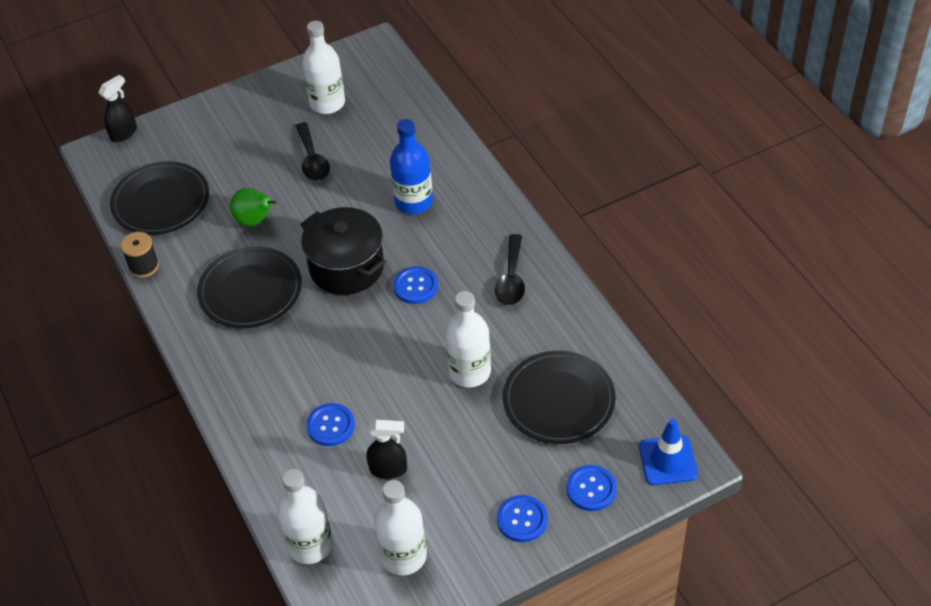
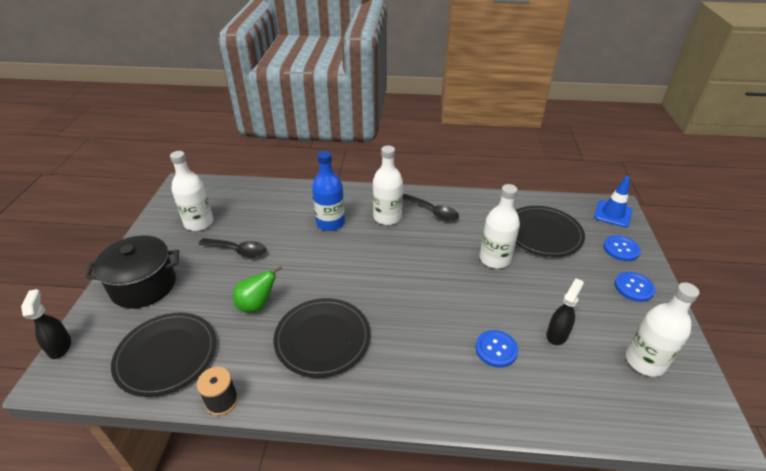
camera: 60 degrees left, 10 degrees down
(310, 545) = (612, 416): white bottle -> white bottle (387, 217)
(346, 267) = (353, 276): black pot -> black pot (144, 285)
(415, 286) = (402, 252): blue button -> none

